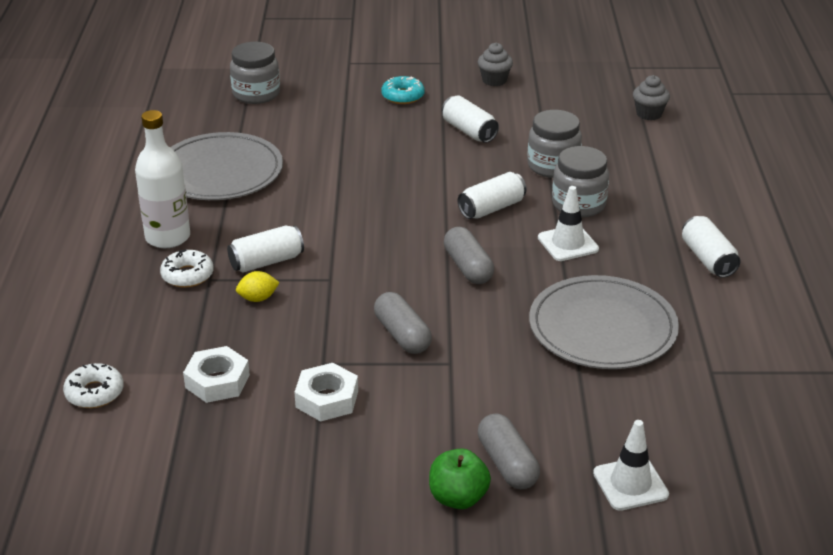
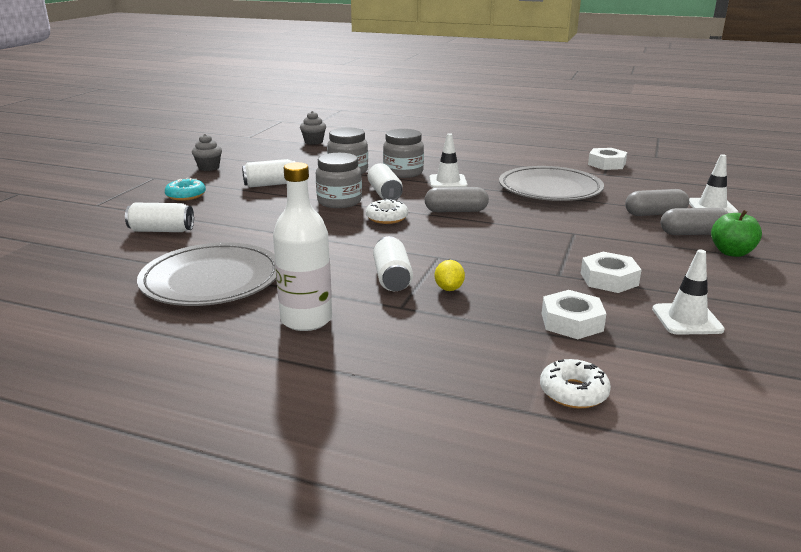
camera: 70 degrees left, 10 degrees down
(187, 275) = (386, 317): white donut -> white donut (387, 218)
(251, 457) = (687, 319): none -> white traffic cone
(256, 94) = (86, 246): grey jar -> grey jar (339, 201)
(402, 335) = (532, 242): grey capsule -> grey capsule (655, 214)
(708, 259) = (490, 156): white can -> white can (162, 230)
(765, 371) = (606, 164): none -> white nut

